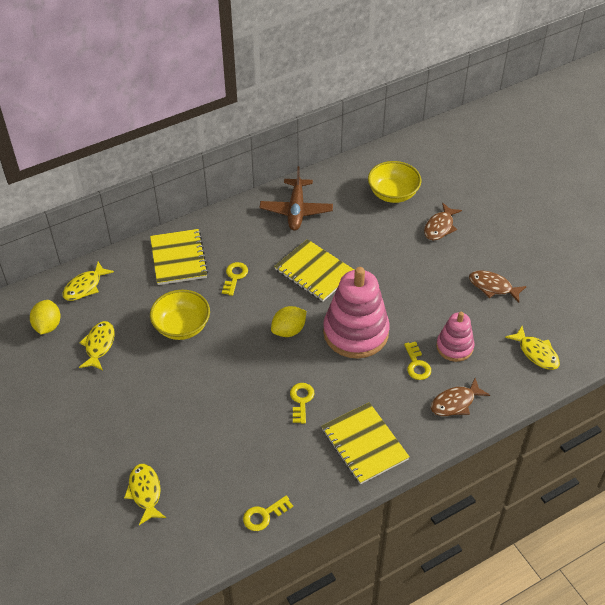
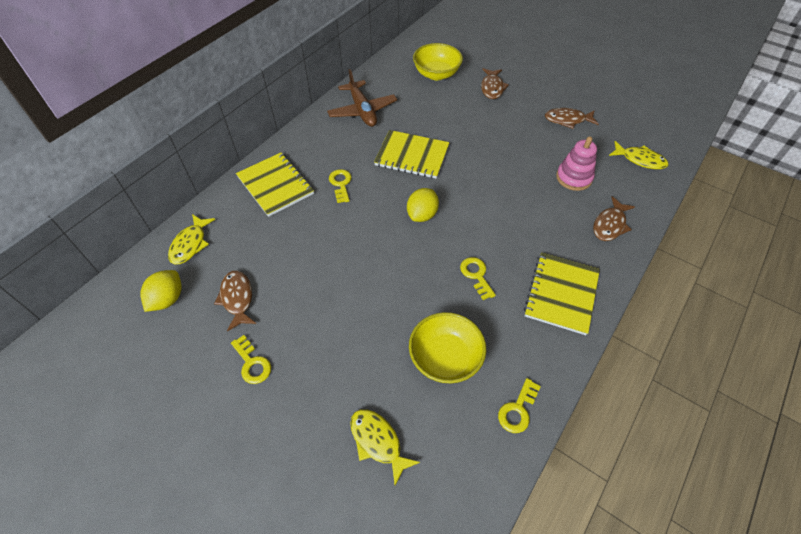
camera: 25 degrees left, 5 degrees up
(48, 326) = (167, 299): yellow lemon -> yellow lemon turned 45 degrees clockwise
(99, 345) = (237, 298): yellow fish -> brown fish
(182, 326) = (316, 248): yellow bowl -> yellow bowl (445, 358)
(355, 332) = (483, 195): pink stacking toy -> none
(364, 444) = (561, 294): yellow notebook -> yellow notebook turned 75 degrees clockwise
(417, 364) = (554, 204): yellow key -> yellow key (252, 363)

